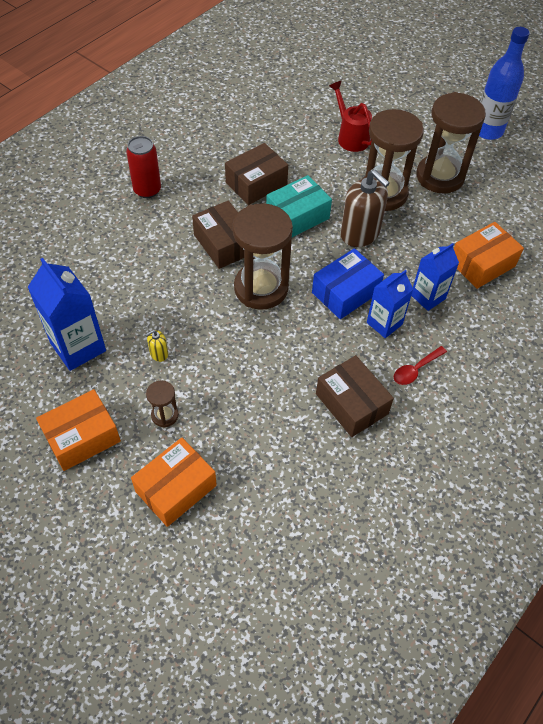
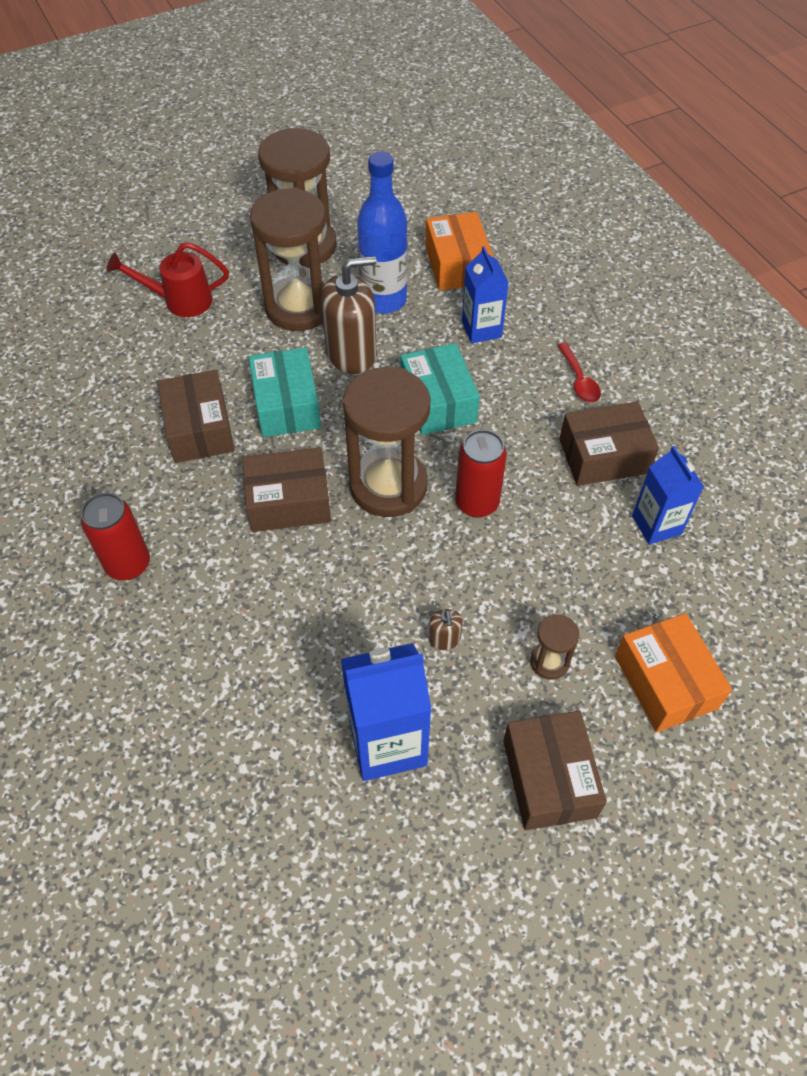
camera: 65 degrees left, 0 degrees up
(82, 437) = (549, 778): orange box -> brown box
(159, 353) = (444, 639): yellow soap dispenser -> brown soap dispenser
(271, 339) = (477, 503): none -> red can
(345, 292) = (438, 402): blue box -> turquoise box
(384, 323) = (502, 383): blue carton -> blue carton (656, 525)
(487, 131) = (258, 176): blue bottle -> blue bottle (384, 300)

